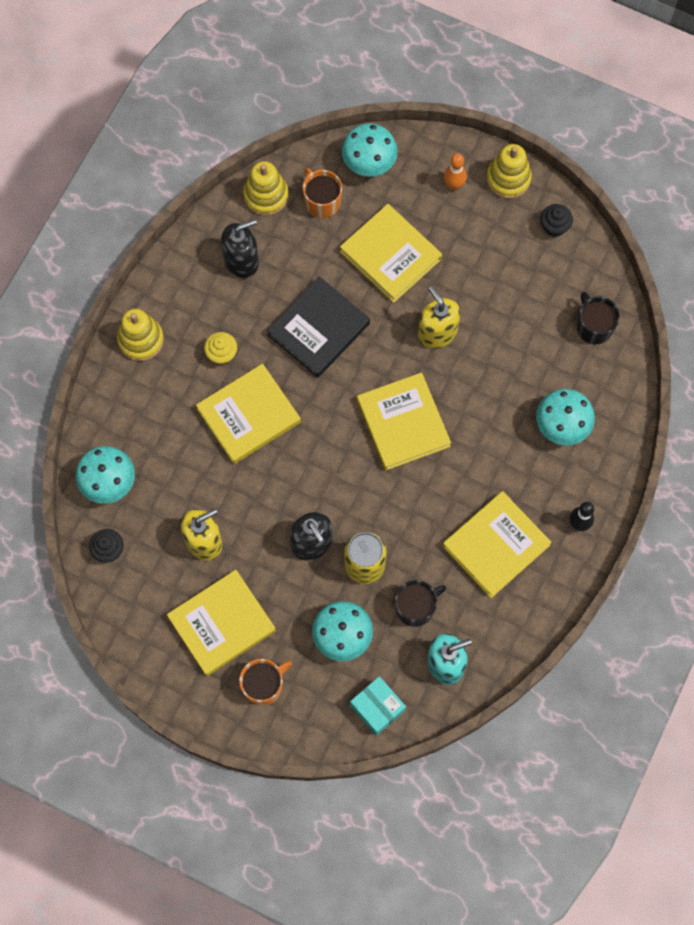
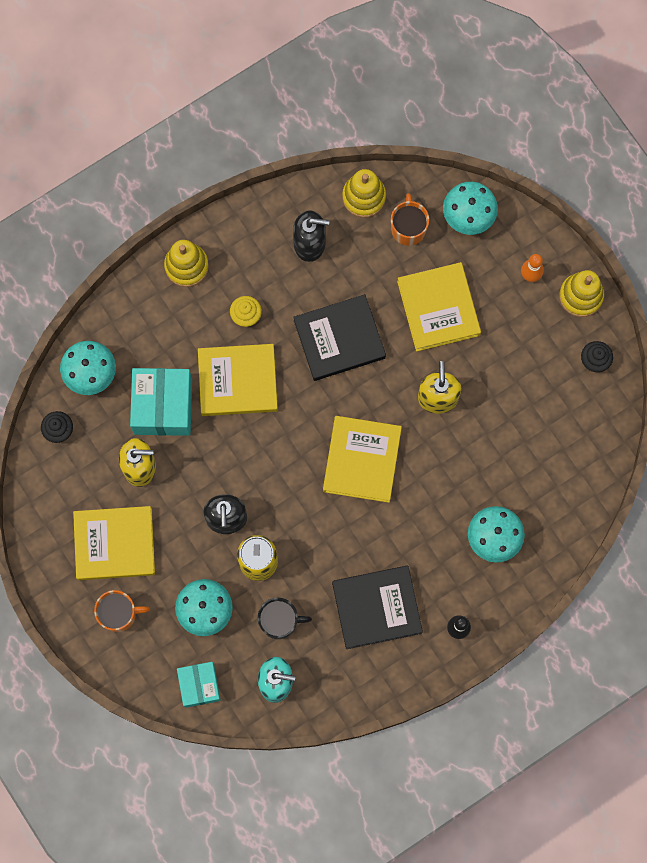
camera: 30 degrees right, 5 degrees up
(193, 475) = (163, 406): none -> turquoise box
(496, 545) = (377, 608): yellow book -> black book
(594, 327) = (574, 468): black mug -> none

